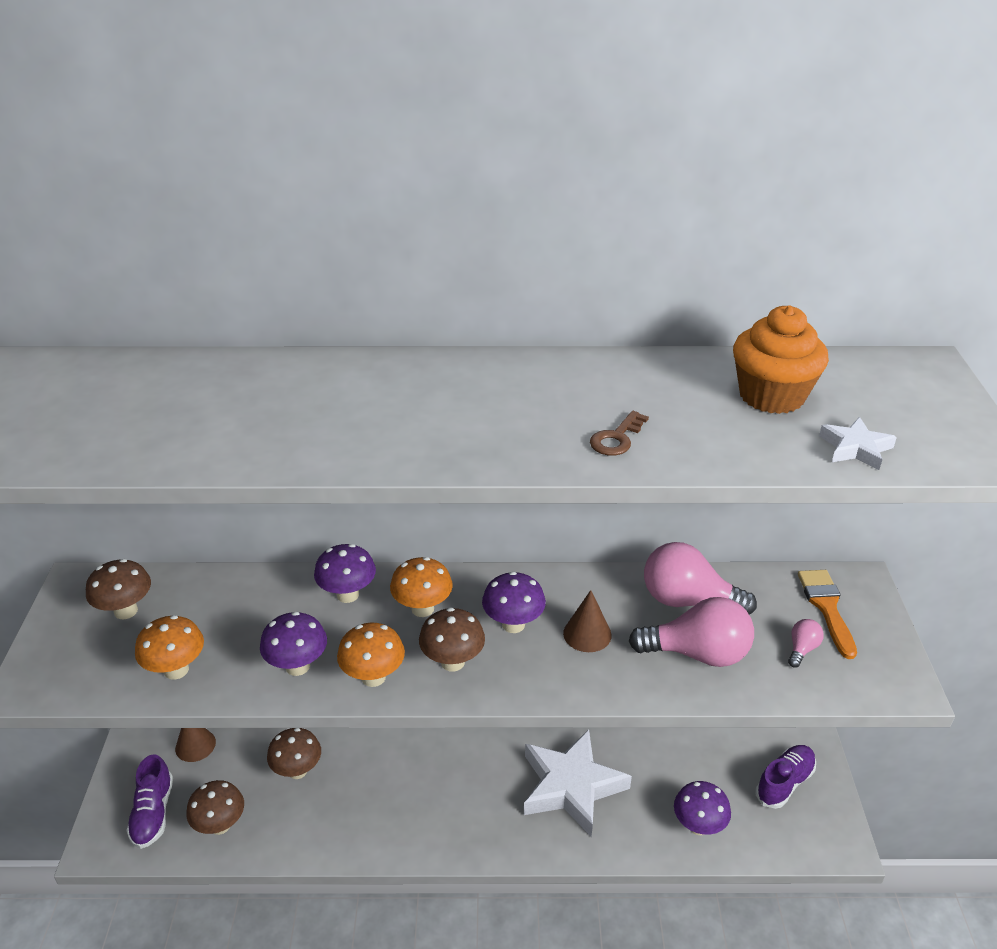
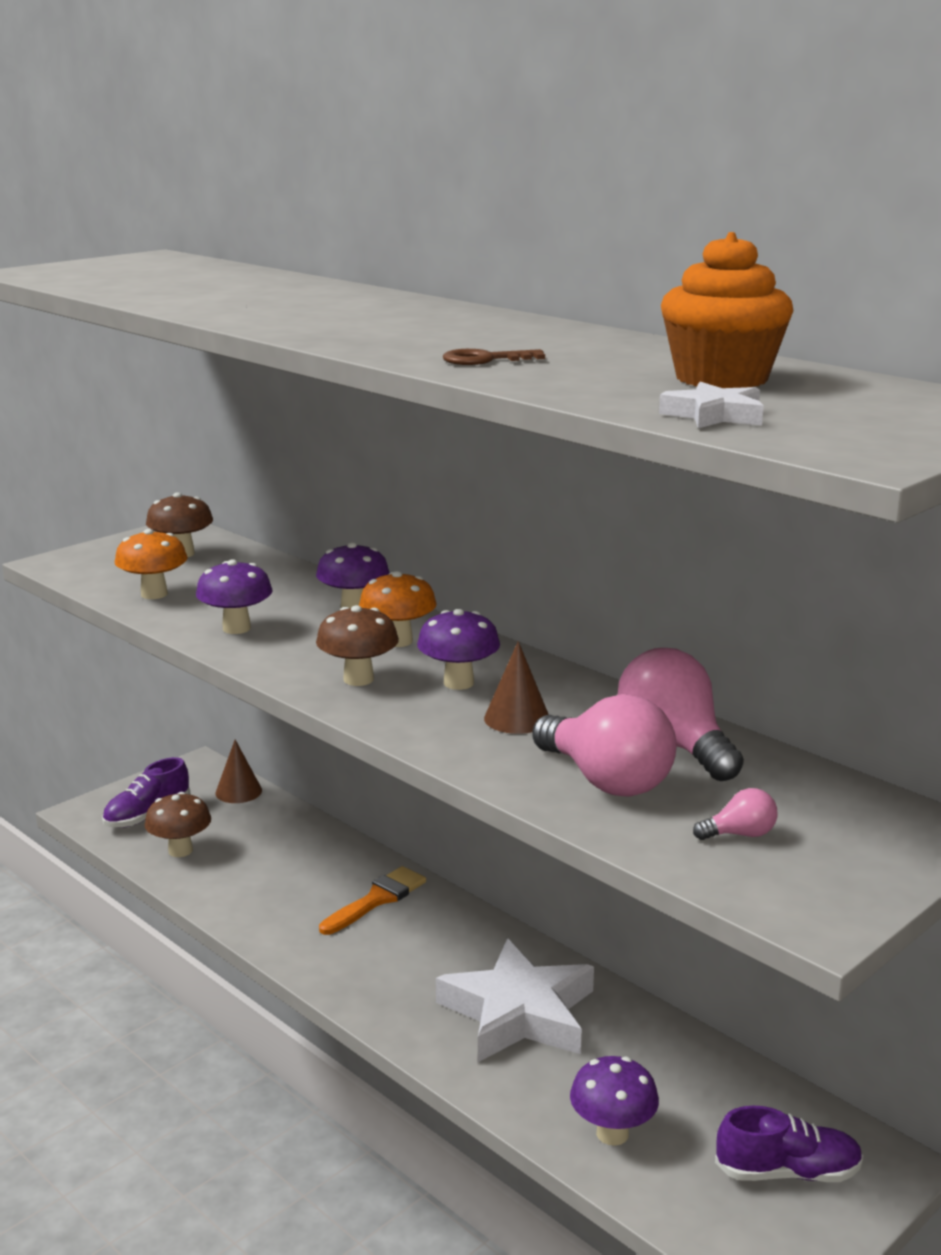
camera: 45 degrees right, 15 degrees down
(297, 770) = (289, 851): brown mushroom -> none
(373, 677) = (279, 658): orange mushroom -> none
(826, 607) = (845, 824): orange brush -> orange brush (377, 899)

